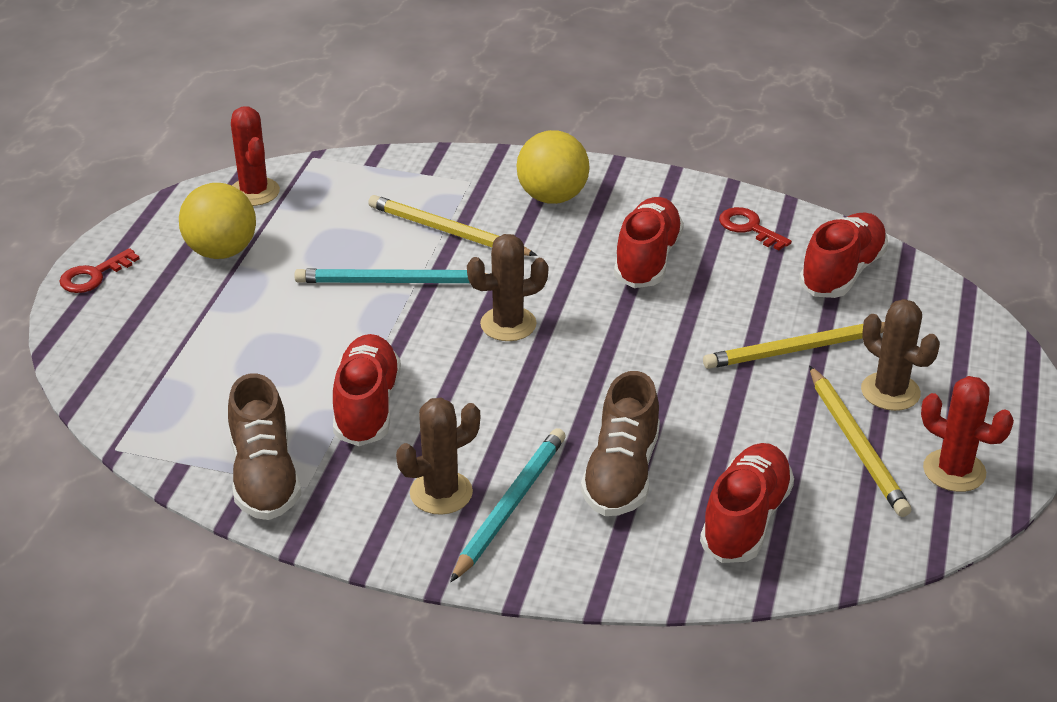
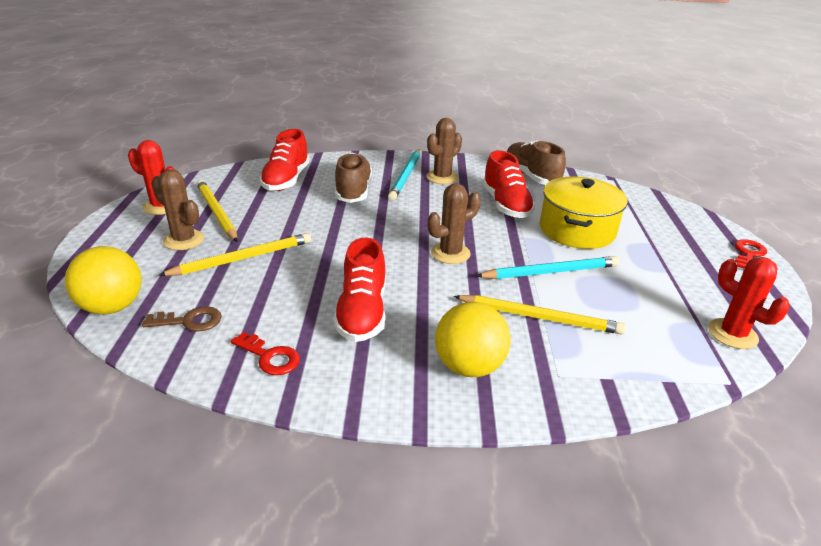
camera: 165 degrees right, 5 degrees down
(221, 251) = (690, 279): yellow ball -> yellow ball (112, 307)
(294, 342) = (577, 230): none -> yellow pot
(842, 273) = (189, 321): red shoe -> brown key

